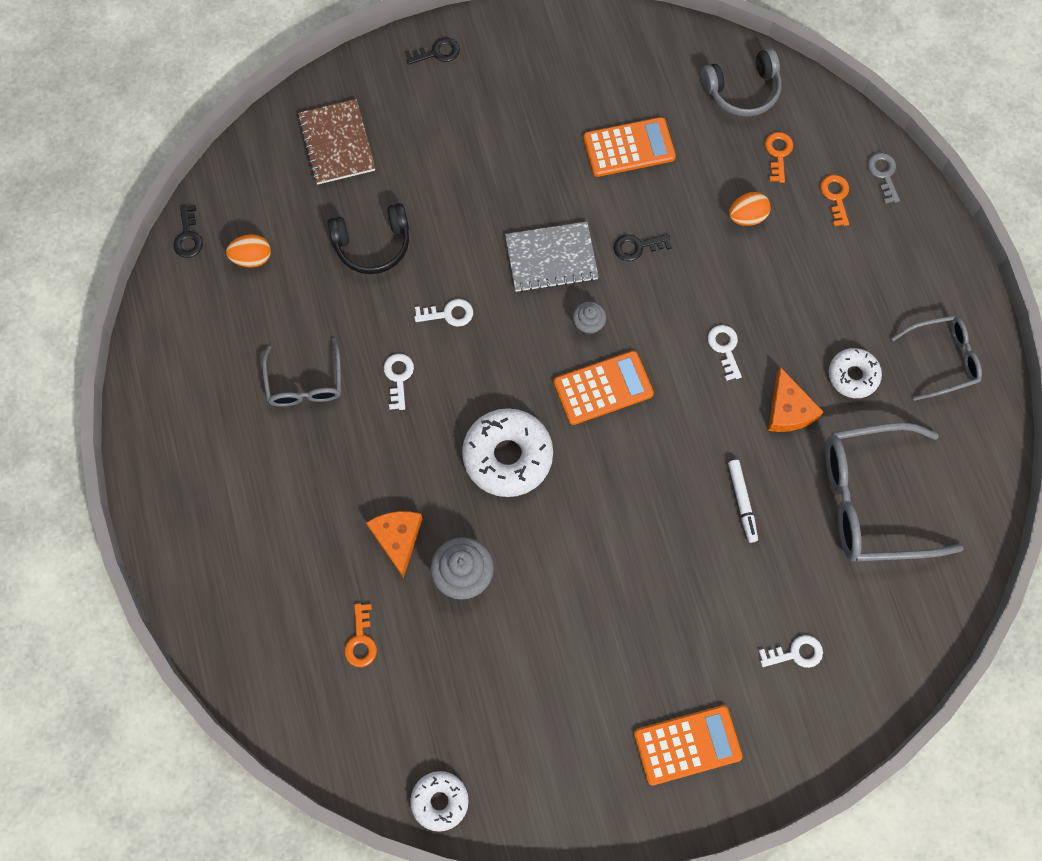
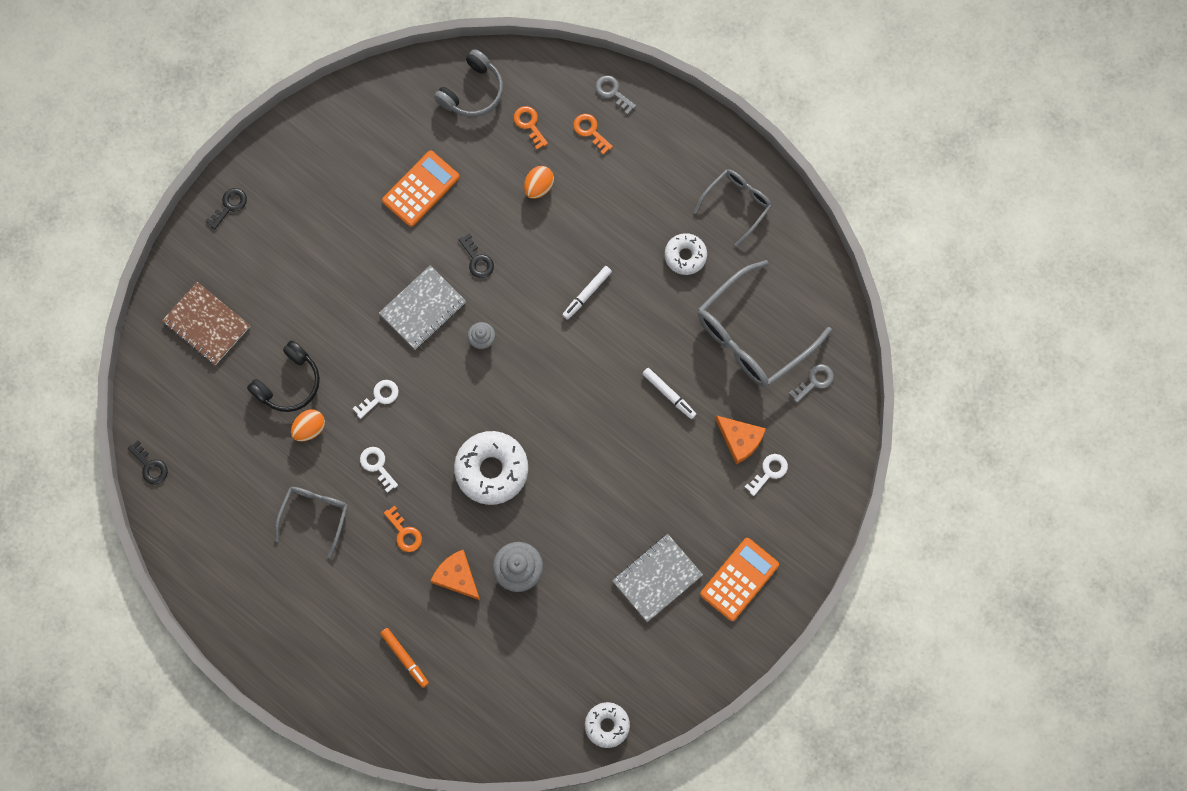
camera: 35 degrees left, 5 degrees up
(252, 258) = (209, 450): orange egg -> orange egg (309, 428)
(287, 584) = (405, 658): none -> orange marker
(305, 384) = (315, 514): grey glasses -> grey glasses turned 120 degrees counterclockwise
(361, 640) = (482, 660): orange key -> orange key (404, 533)
(600, 682) = (657, 578): none -> grey notebook
(603, 388) = (523, 378): orange calculator -> none
(637, 247) = (477, 260): black key -> black key turned 75 degrees counterclockwise
(725, 348) = (587, 294): white key -> white marker
(788, 409) = (658, 309): orange cheese -> orange cheese (740, 439)
(908, 592) = (814, 381): none -> grey key

